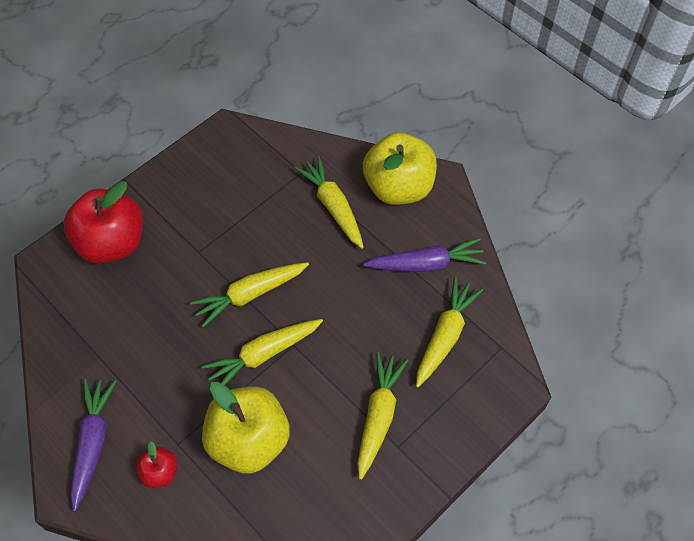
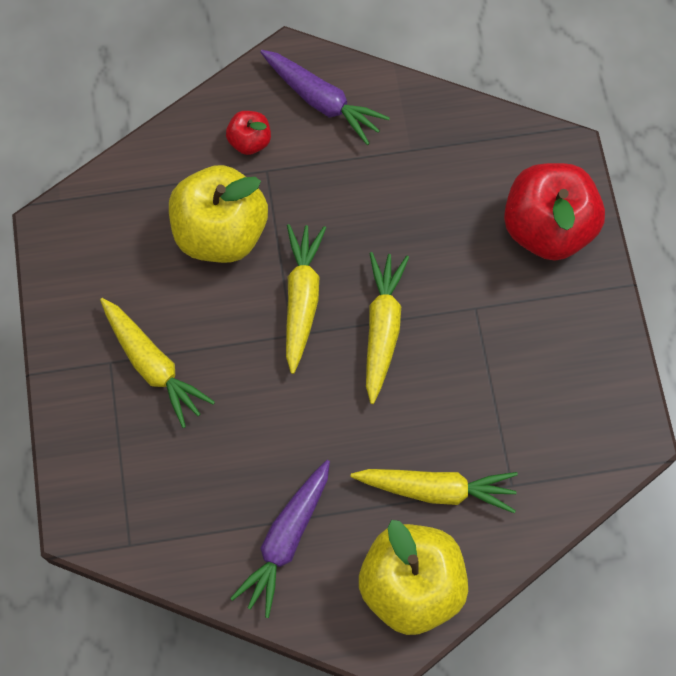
camera: 125 degrees right, 10 degrees up
(445, 336) = (186, 494): yellow carrot -> none

